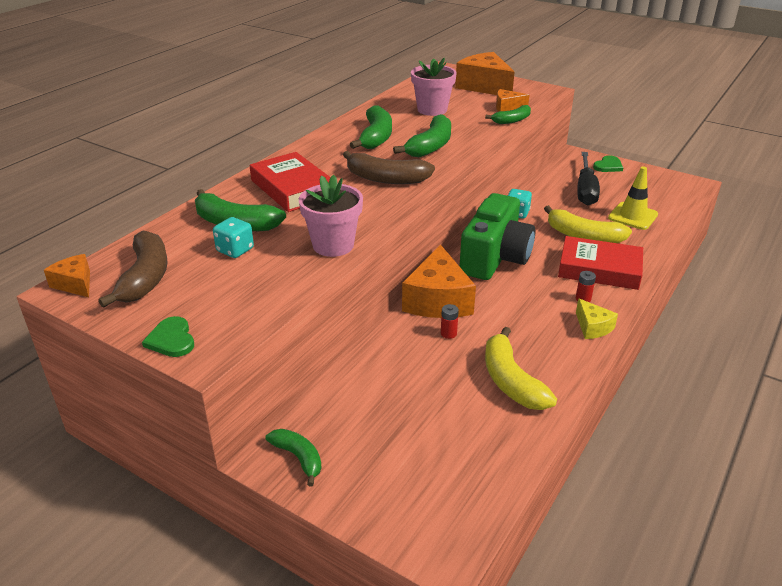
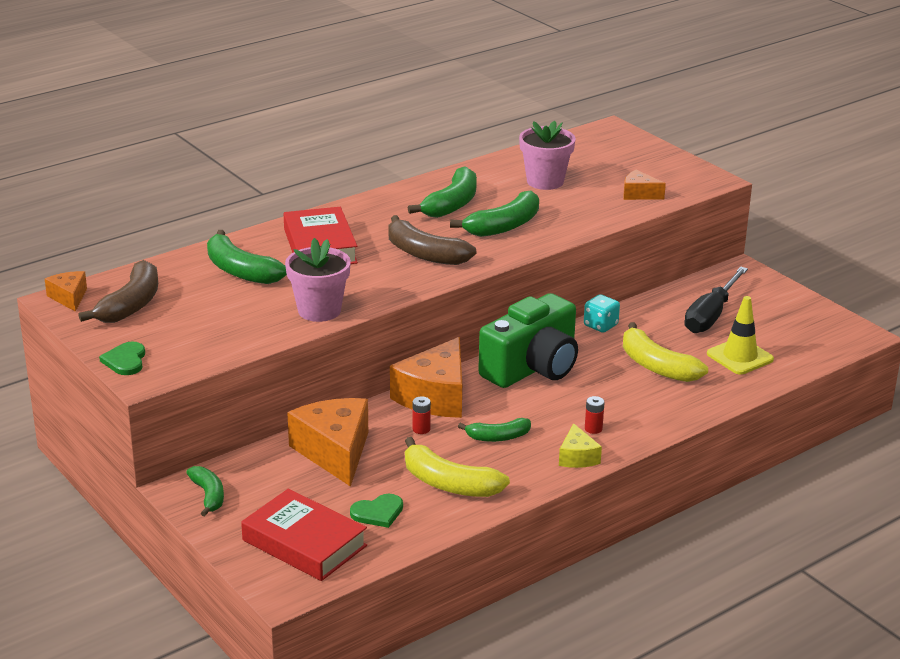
camera: 20 degrees right, 5 degrees down
(235, 250) = (225, 296): turquoise dice -> none
(484, 86) = (637, 161): orange cheese -> orange cheese (334, 452)
(511, 381) = (449, 484): yellow banana -> yellow banana turned 60 degrees counterclockwise
(512, 120) = (628, 212): green banana -> green banana (498, 437)
(599, 269) = (640, 404): red book -> red book (304, 543)
(608, 166) = (770, 291): green heart -> green heart (378, 512)

